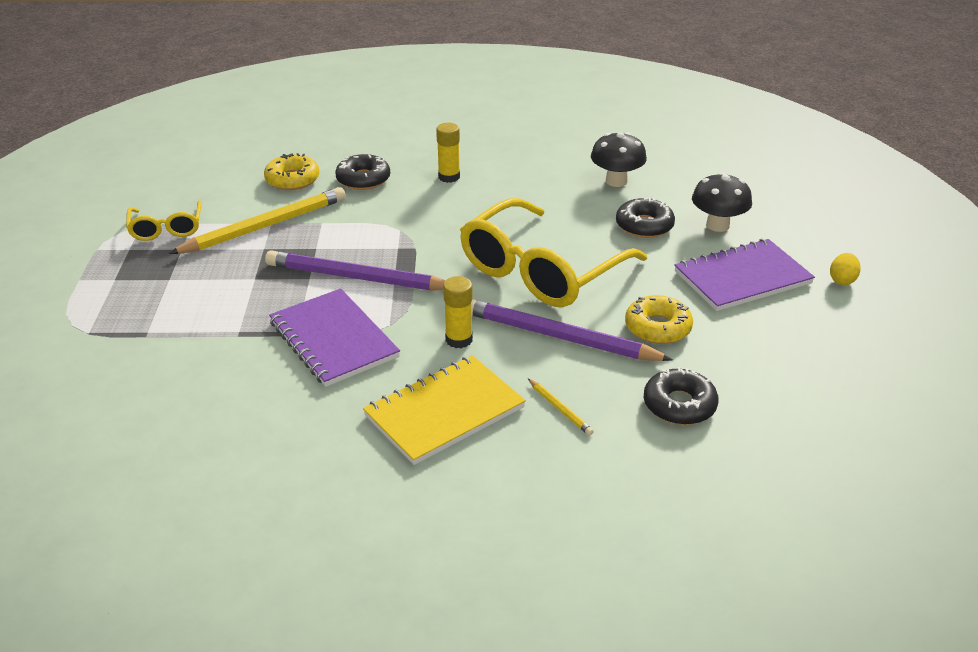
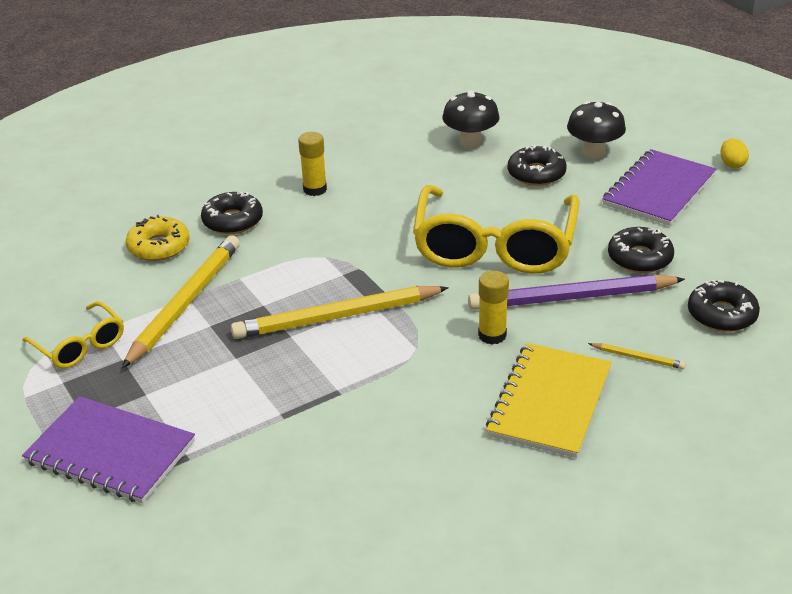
camera: 30 degrees left, 0 degrees up
(333, 340) = (381, 382): purple notebook -> purple notebook (110, 452)
(357, 278) = (337, 317): purple pencil -> yellow pencil
(657, 327) = (639, 258): yellow donut -> black donut

